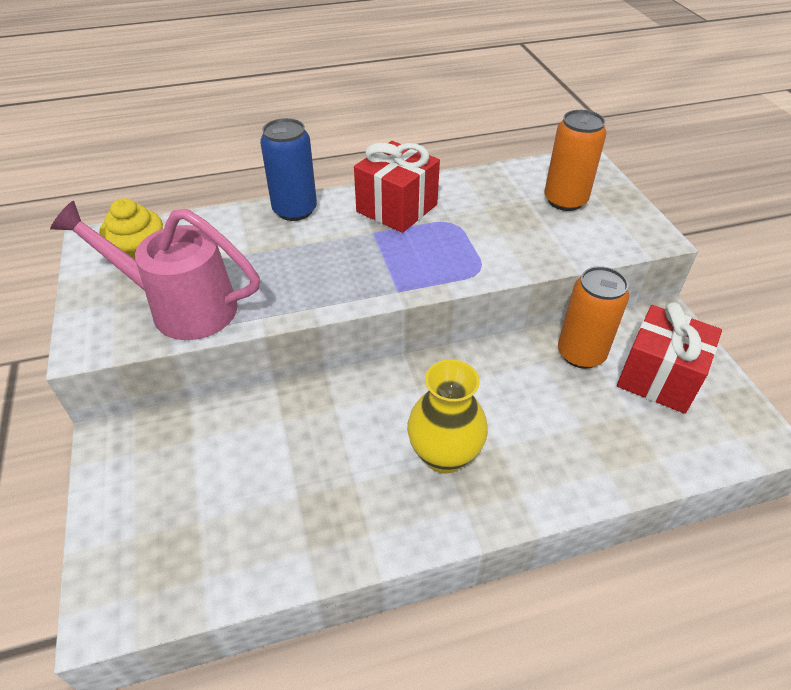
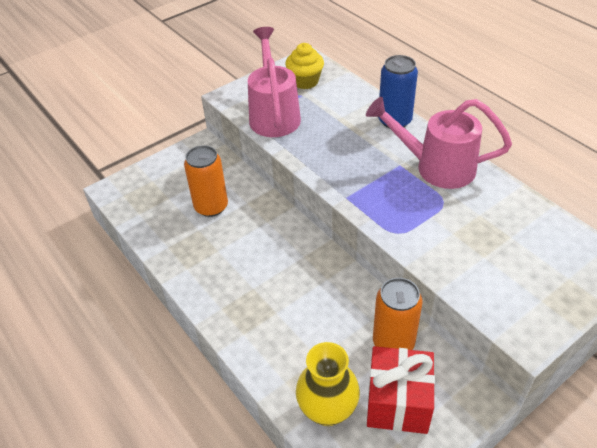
camera: 70 degrees right, 0 degrees up
(397, 208) = (437, 167): red gift -> pink watering can
(444, 455) = (256, 286): yellow vase -> yellow vase (327, 410)
(565, 200) = (532, 263): orange can -> orange can (211, 207)

